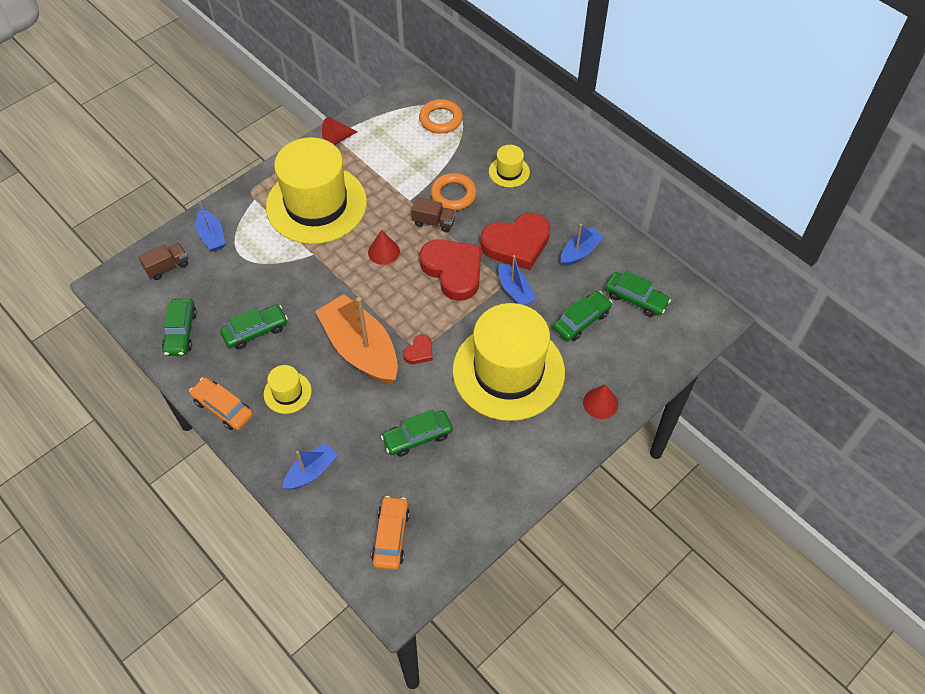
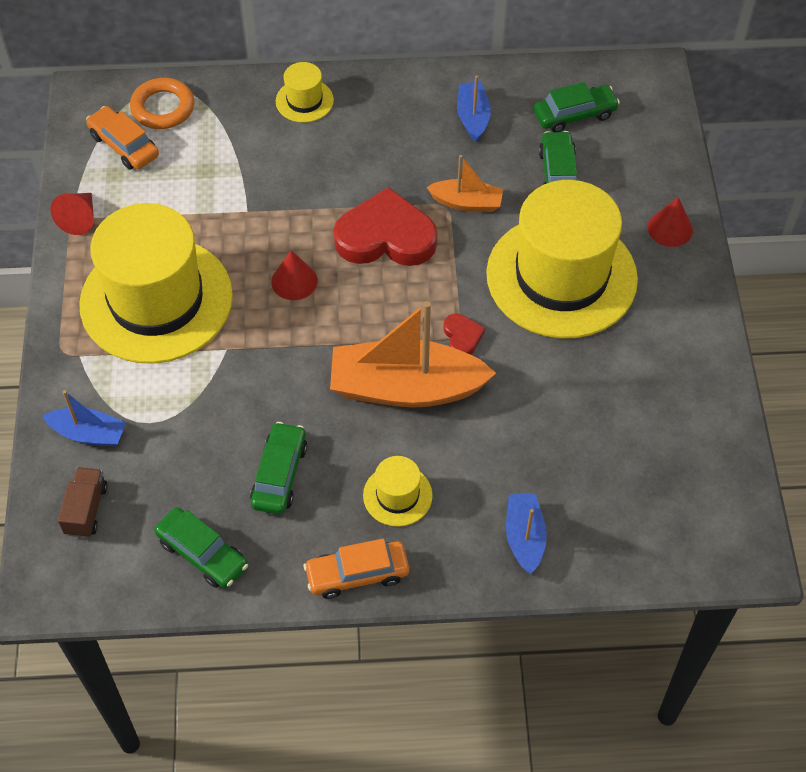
camera: 50 degrees left, 0 degrees up
(391, 536) = (670, 512): orange car -> orange car (124, 145)
(417, 437) = (569, 409): green car -> none
(434, 222) = (302, 210): brown truck -> none
(453, 195) = (282, 168): orange ring -> none
(515, 291) = (466, 203): blue boat -> orange boat
(516, 244) = (407, 160): red heart -> none

